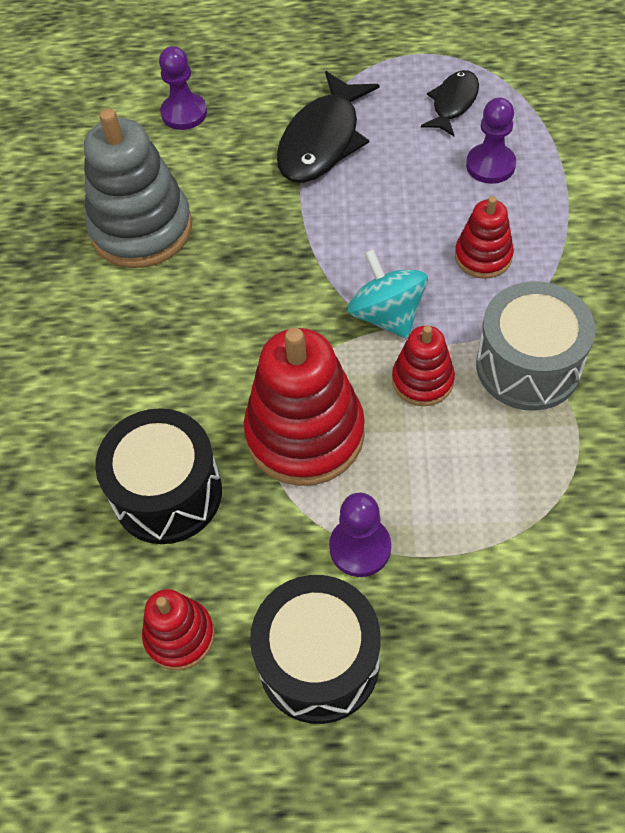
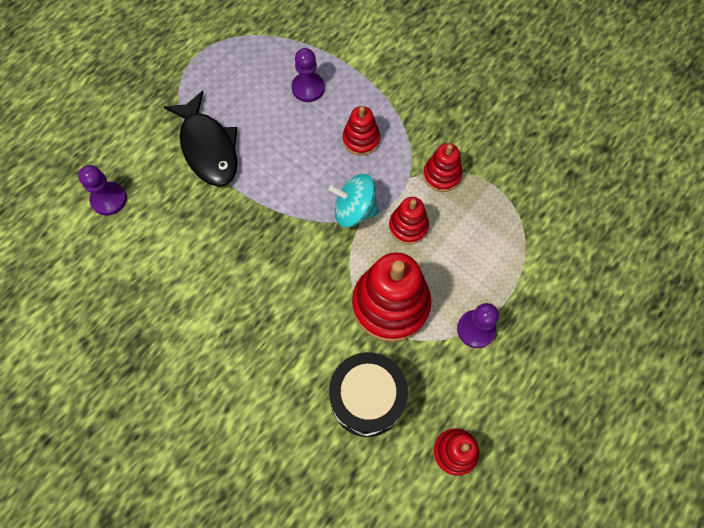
camera: 55 degrees left, 10 degrees up
(141, 229) = (174, 286): grey stacking toy -> none
(319, 662) = (520, 395): black drum -> none
(453, 103) = (249, 69): black fish -> none
(528, 366) = (442, 175): grey drum -> red stacking toy

